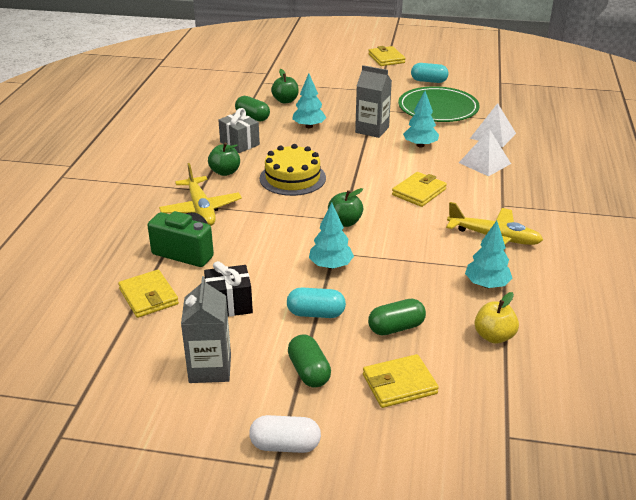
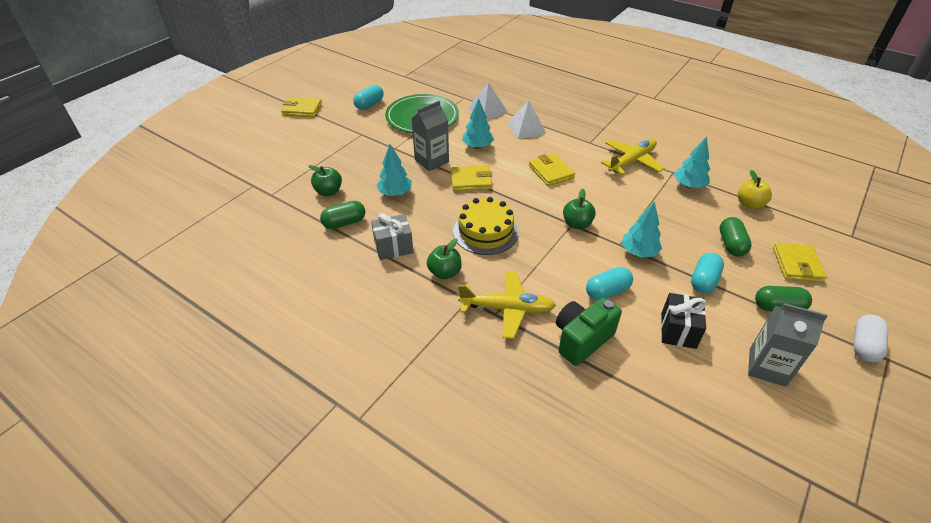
camera: 65 degrees left, 10 degrees up
(148, 296) = (649, 386): yellow wallet -> yellow wallet (471, 180)
(257, 256) = (607, 291): none -> turquoise capsule

